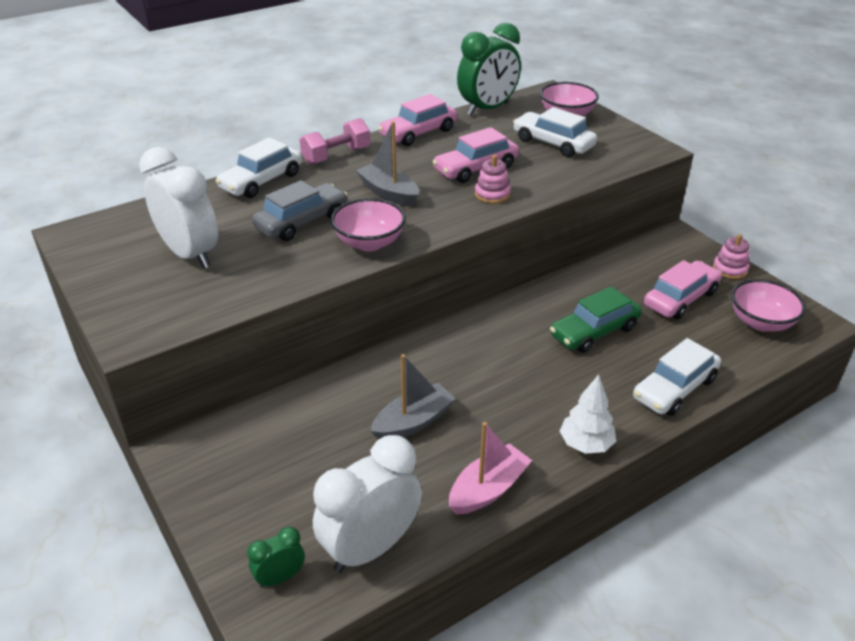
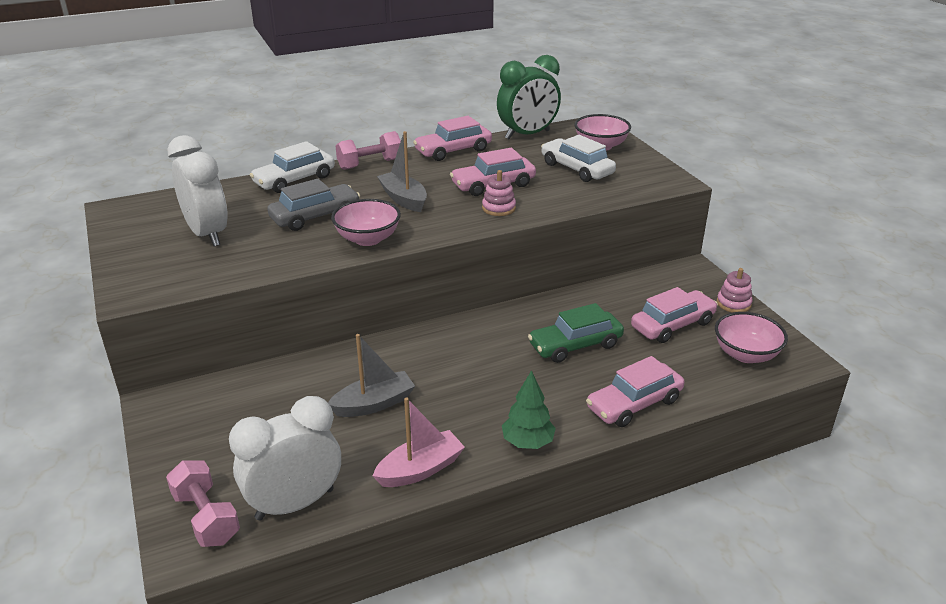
camera: 10 degrees right, 5 degrees down
(280, 577) = (206, 517): green clock -> pink dumbbell
(586, 444) = (527, 442): white tree -> green tree
(674, 388) = (634, 404): white car -> pink car

